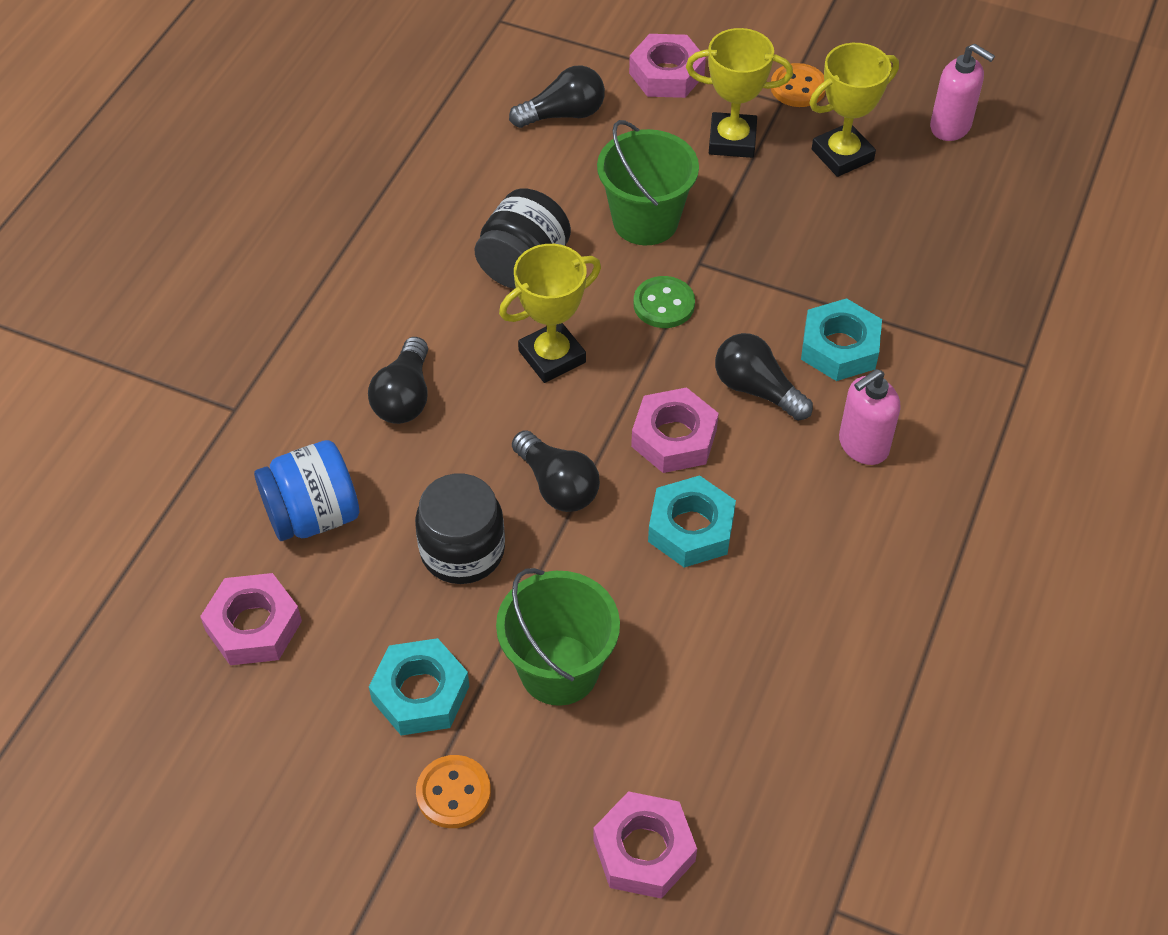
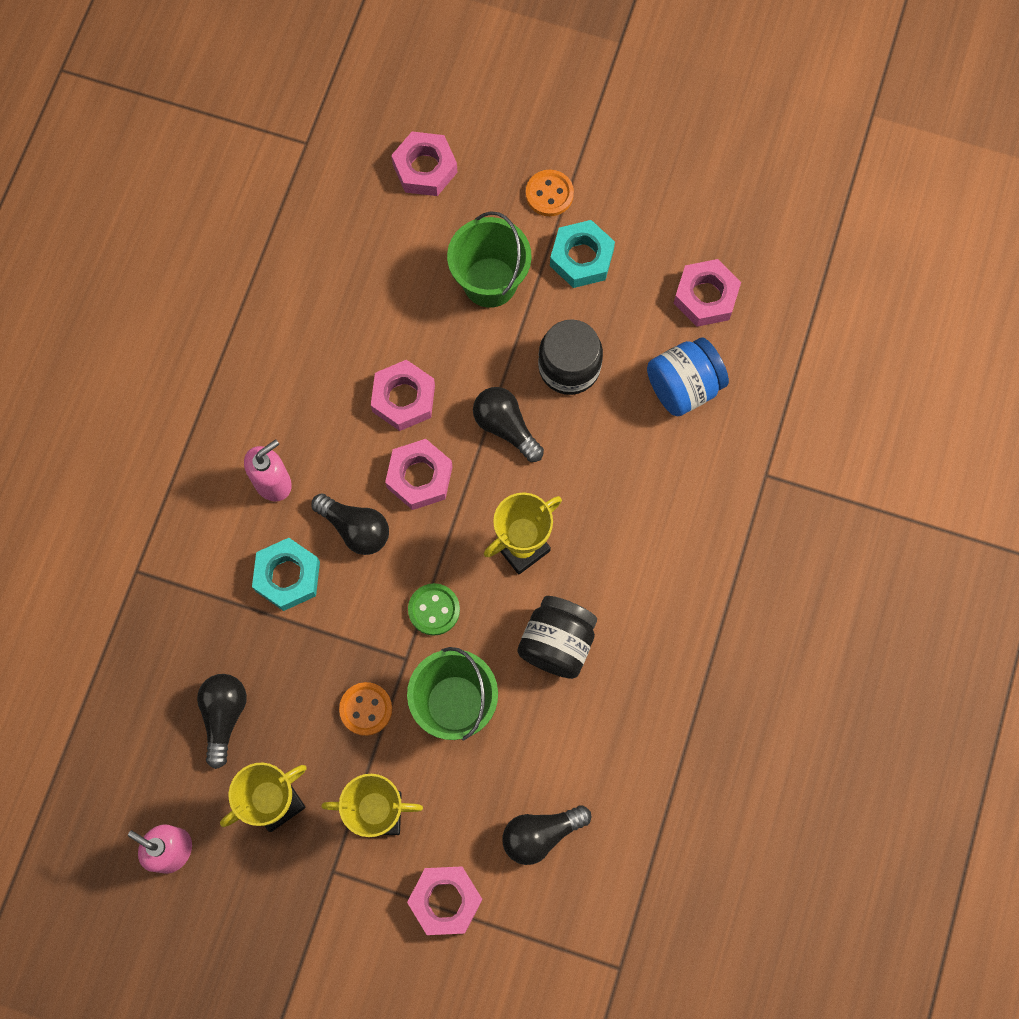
camera: 175 degrees right, 20 degrees up
(404, 397) = (634, 498): black light bulb -> black light bulb (224, 716)
(691, 529) = (403, 398): turquoise nut -> pink nut
(798, 87) = (316, 893): orange button -> orange button (366, 709)

